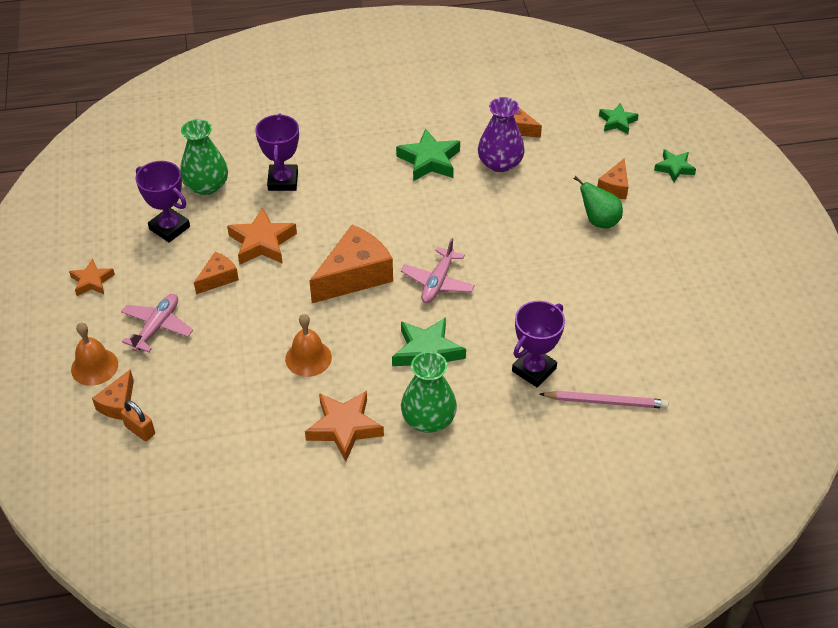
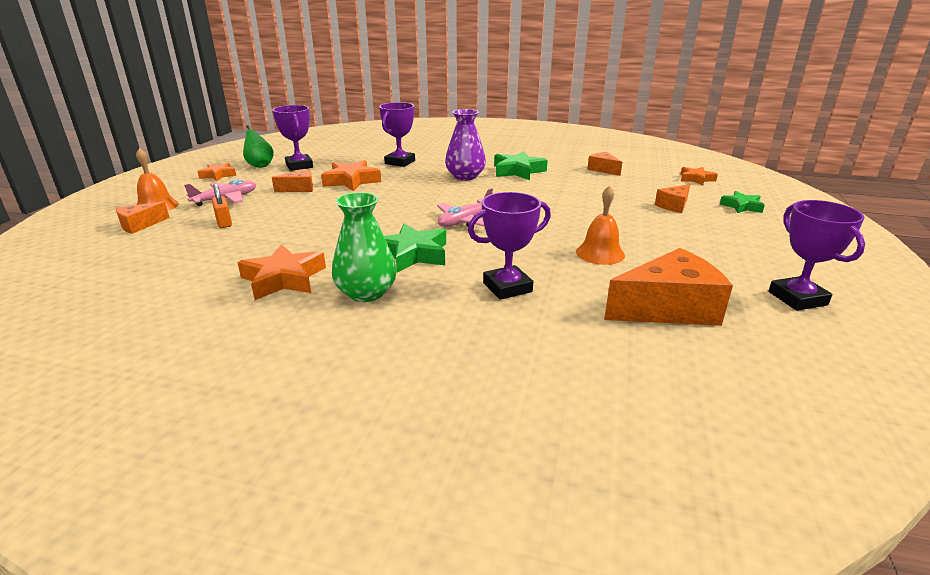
camera: 25 degrees right, 20 degrees down
(140, 430) = (130, 240): orange padlock -> orange padlock (224, 223)
(206, 185) = (347, 156): green vase -> none
(308, 358) = (309, 235): orange bell -> orange bell (600, 253)
(354, 275) = (400, 205): orange cheese -> orange cheese (668, 308)
(500, 163) = (575, 180): purple vase -> purple vase (465, 176)
(599, 221) = (646, 219): green pear -> green pear (260, 165)
(605, 402) = (571, 329): pink pencil -> none
(617, 122) = (696, 179): green star -> orange star
(747, 304) = (797, 298): none -> purple trophy

